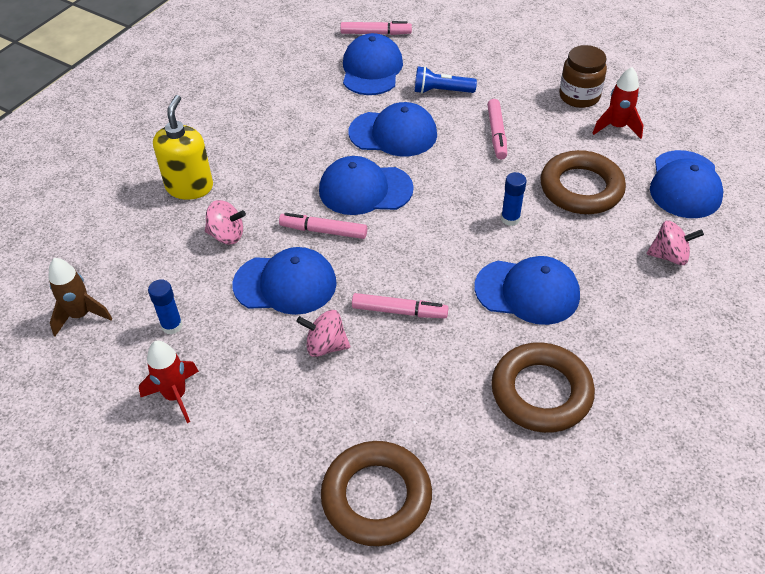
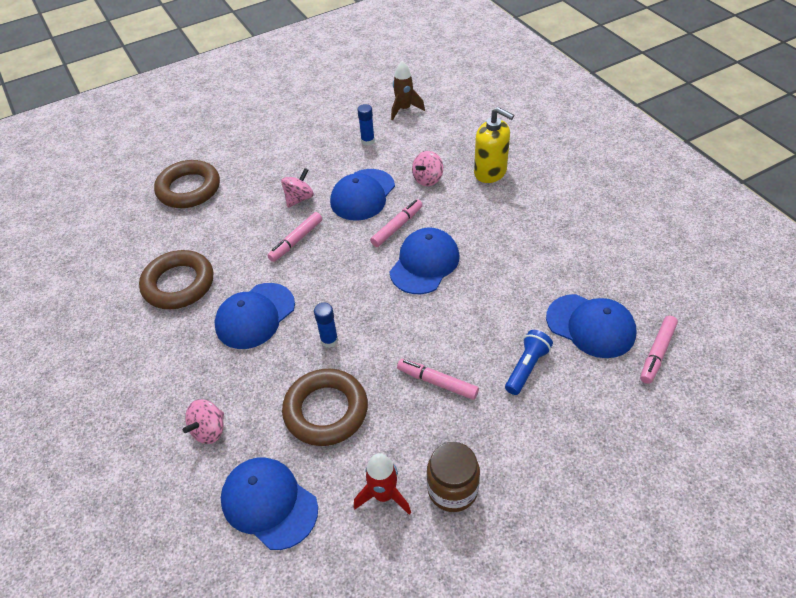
camera: 120 degrees right, 0 degrees up
(175, 396) = (317, 133): red rocket -> none
(393, 133) = (483, 306): blue cap -> none

